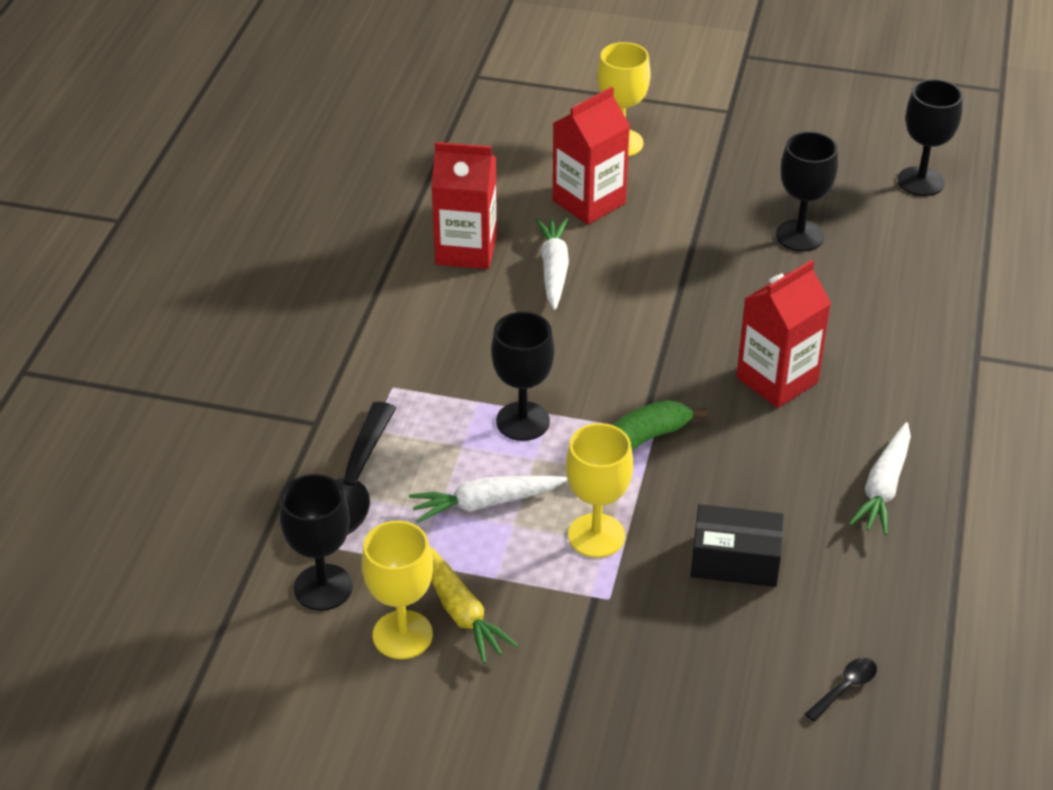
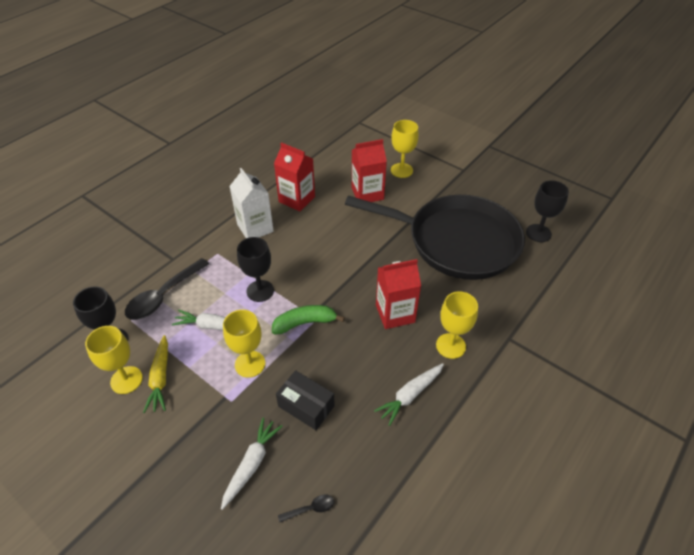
camera: 25 degrees right, 5 degrees up
(428, 323) = (255, 228): none -> white carton
(553, 269) = (328, 221): white carrot -> white carrot (251, 464)
(799, 236) = (457, 242): black goblet -> black pan
(896, 397) = (450, 346): none -> yellow goblet

